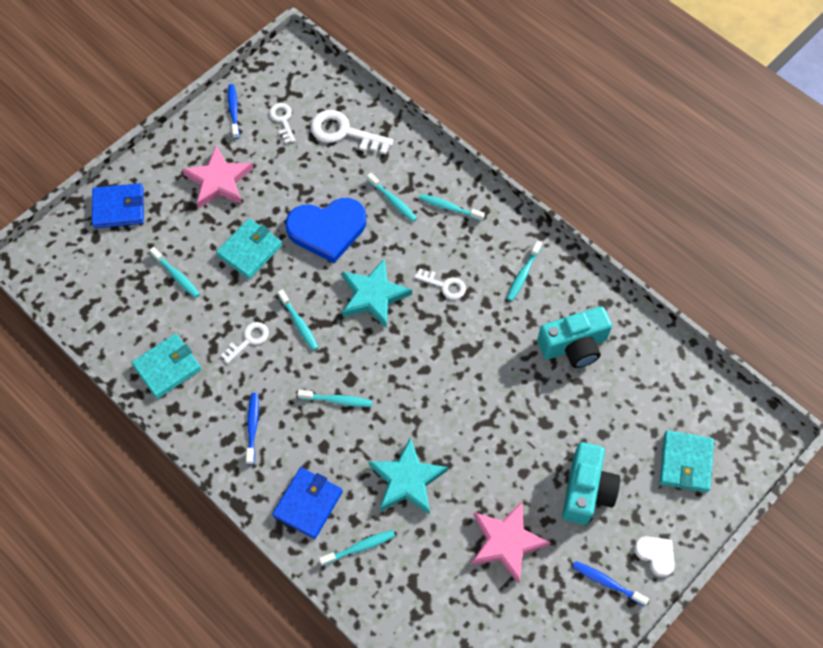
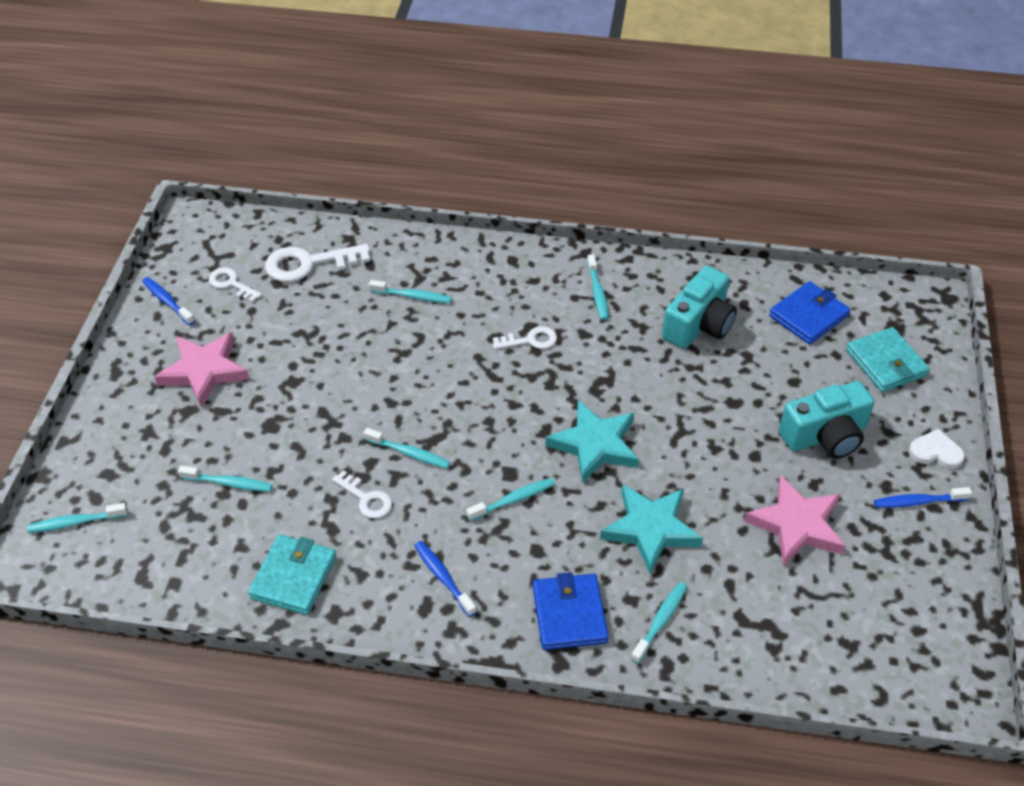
camera: 35 degrees left, 15 degrees down
(119, 208) = (102, 455): blue wallet -> blue wallet (808, 316)
(248, 340) = (366, 498): white key -> white key turned 120 degrees clockwise
(250, 250) = (295, 416): turquoise wallet -> none
(327, 229) = (365, 354): blue heart -> none
(373, 295) = (466, 386): turquoise star -> turquoise star (595, 445)
(449, 207) = (475, 274): turquoise toothbrush -> turquoise toothbrush (75, 522)
(586, 490) = (825, 436): turquoise camera -> turquoise camera turned 90 degrees clockwise

